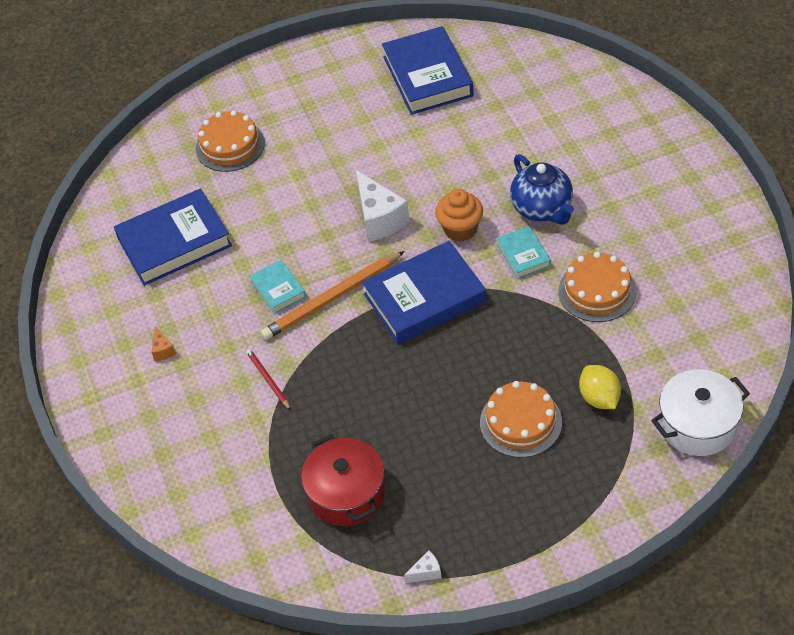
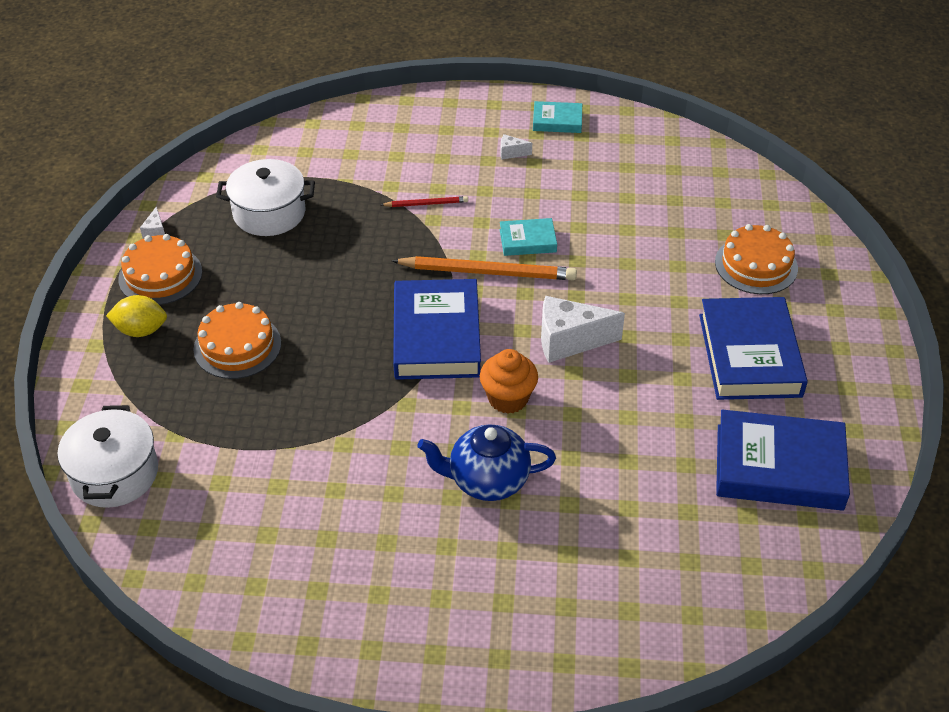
camera: 110 degrees right, 5 degrees down
(163, 350) = (511, 153): orange cheese -> white cheese
(174, 242) = (640, 192): blue book -> blue book (750, 355)
(332, 299) = (488, 272): orange pencil -> orange pencil turned 105 degrees clockwise
(346, 494) = (269, 213): red pot -> white pot
(523, 255) = (433, 435): turquoise book -> turquoise book (557, 121)
(597, 291) = (337, 474): orange cake -> orange cake (160, 275)
(599, 398) = (211, 413): yellow lemon -> yellow lemon (141, 330)

